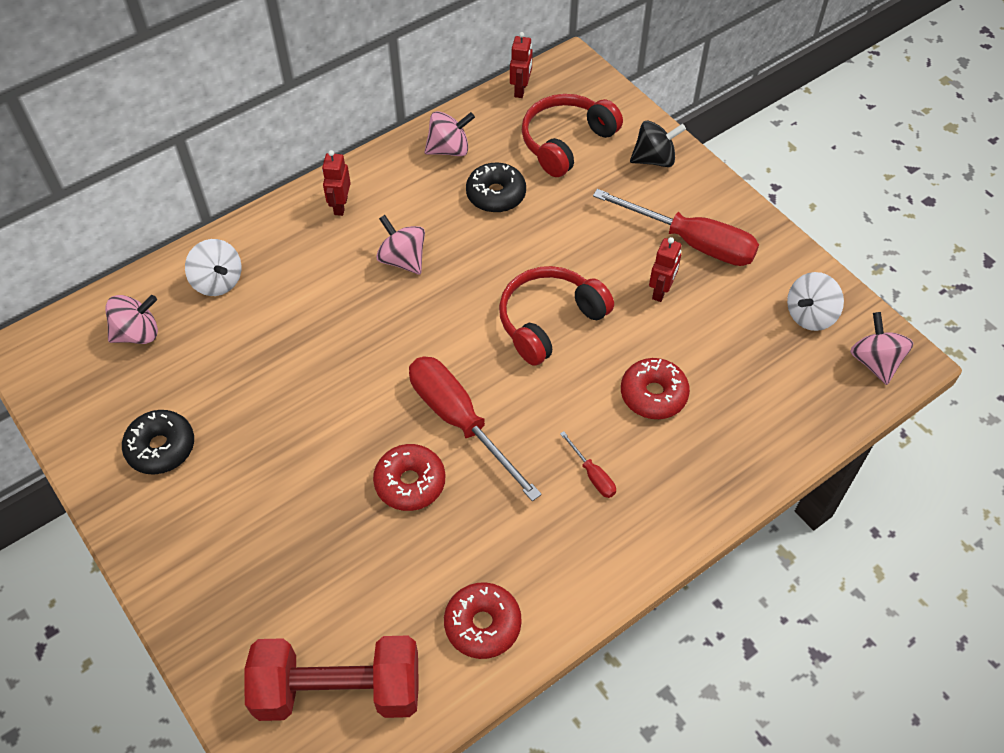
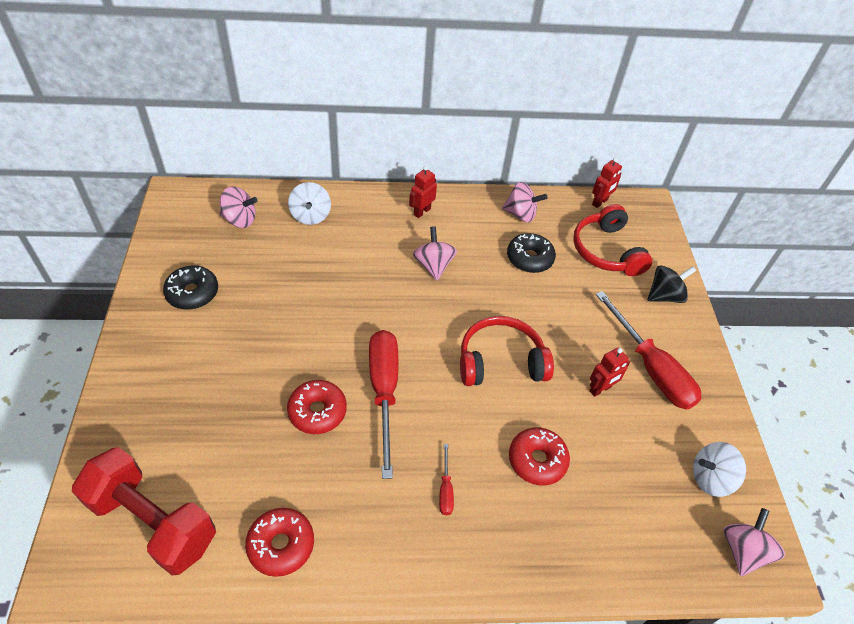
camera: 30 degrees right, 5 degrees down
(566, 142) = (606, 251): red headphones -> red headphones turned 90 degrees counterclockwise
(654, 159) = (664, 296): black spinning top -> black spinning top turned 45 degrees counterclockwise

